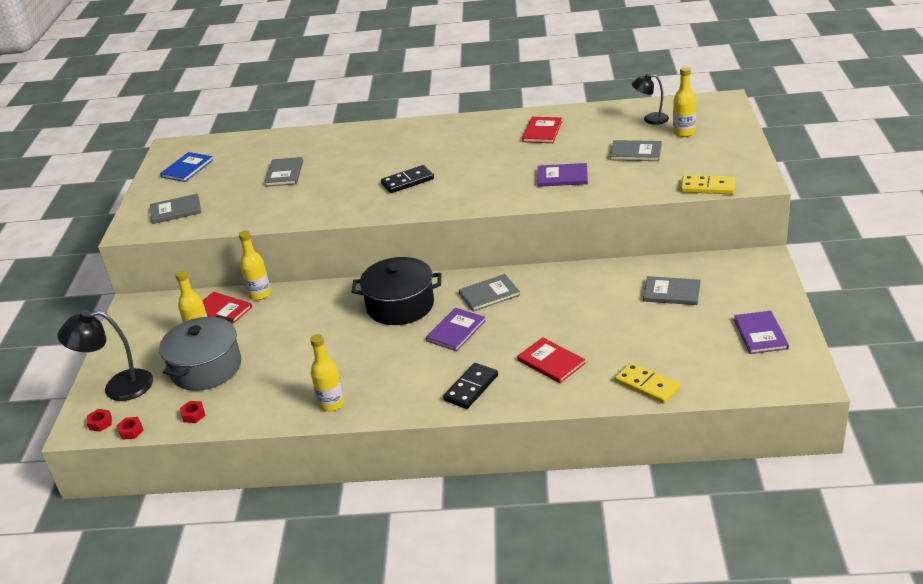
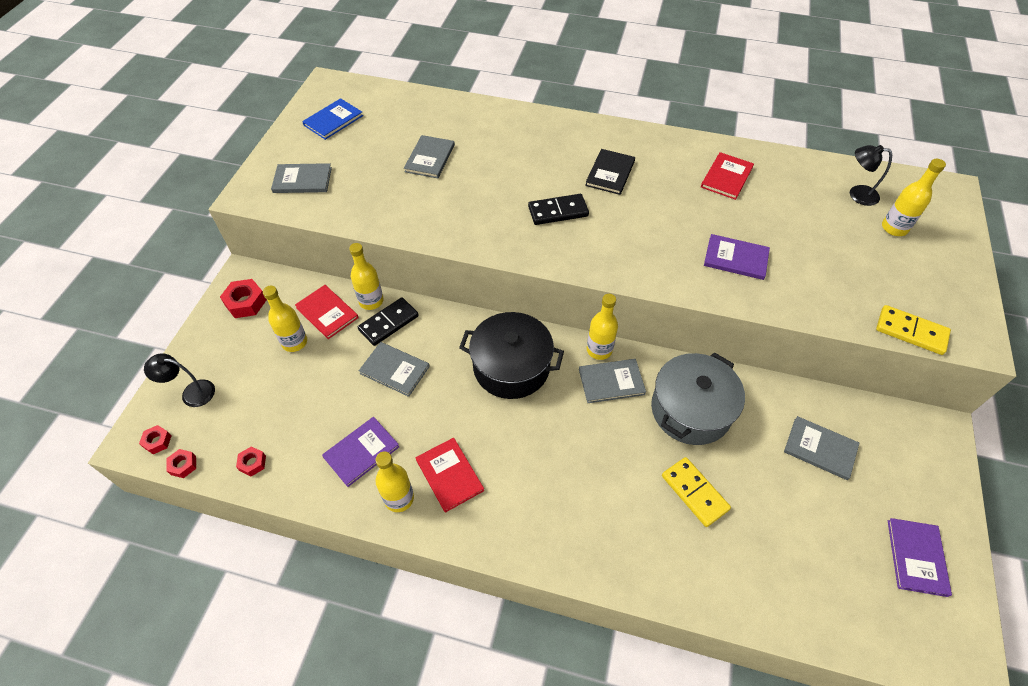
camera: 10 degrees right, 20 degrees up
(118, 387) = (191, 393): black lamp -> black lamp, size x0.61
(143, 321) = (246, 302): none -> red nut
(206, 368) = (286, 394): grey pot -> grey pot (690, 410)
(444, 150) = (610, 173): none -> black book
(456, 331) = (561, 428): purple book -> purple book (361, 452)
(471, 388) = (557, 528): black domino -> black domino (389, 323)
(473, 278) = (599, 350): none -> yellow bottle
(551, 362) = (657, 517): red book -> red book (449, 475)
(635, 152) = (830, 244): grey book -> grey book (394, 370)
(647, 385) = (762, 599): yellow domino -> yellow domino (694, 492)

